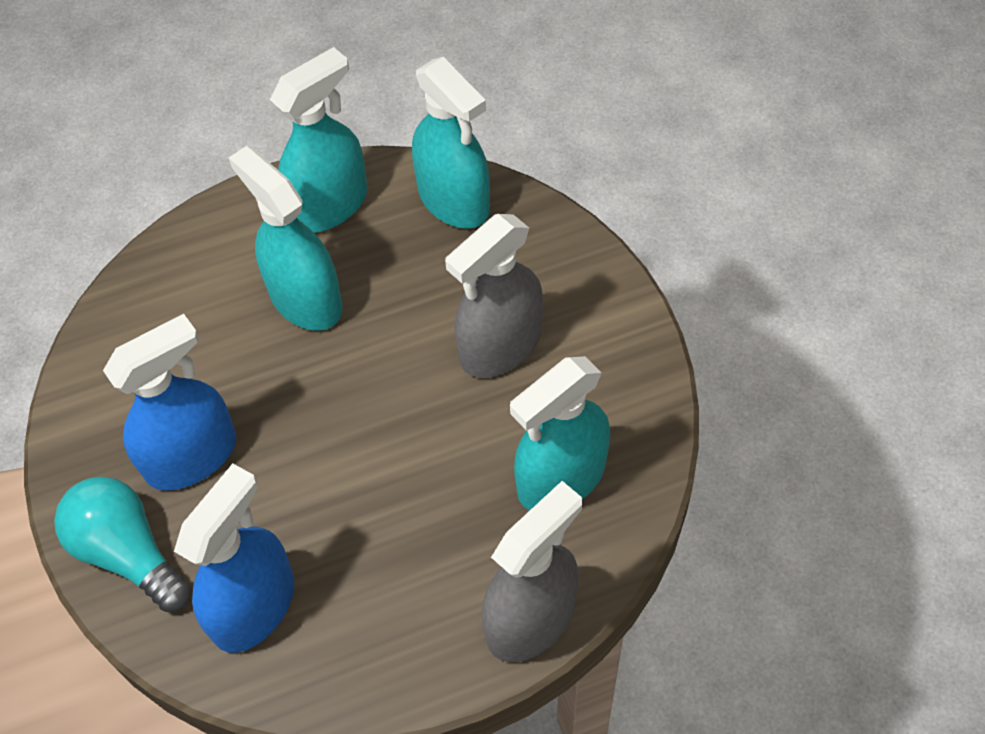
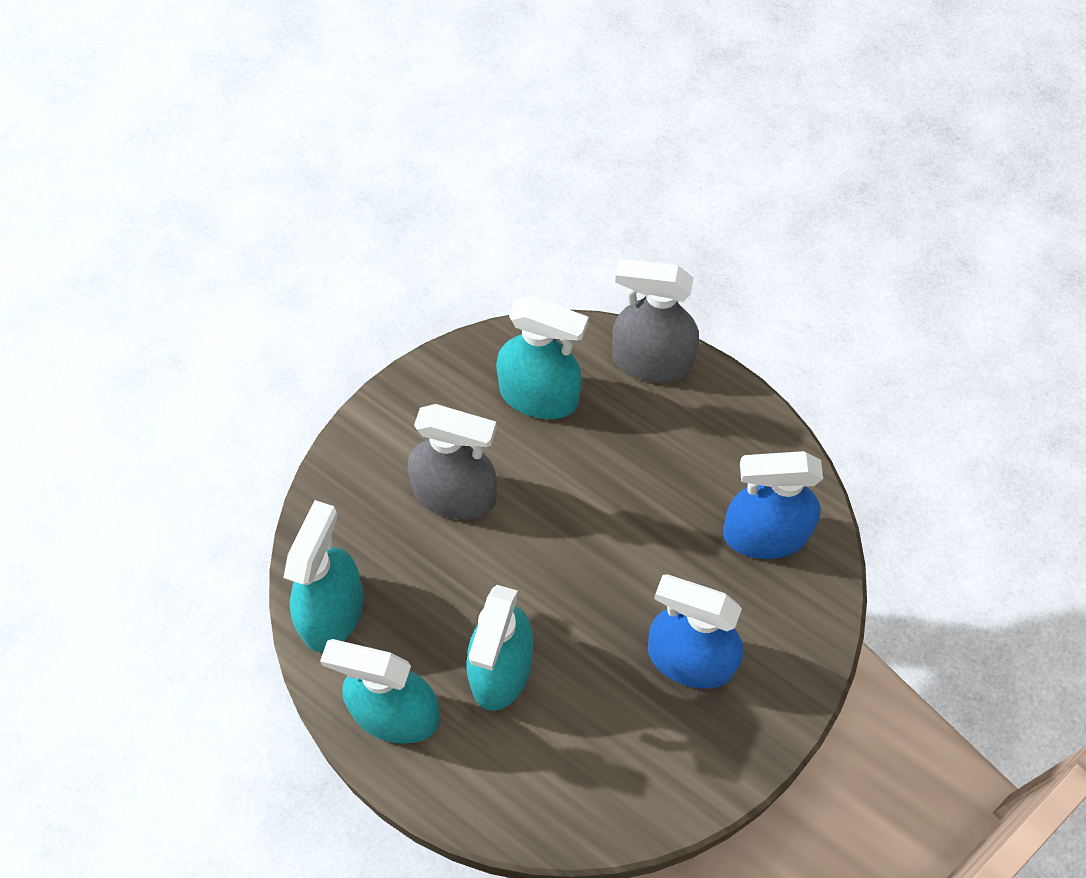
camera: 125 degrees left, 5 degrees up
(128, 552) = (790, 649): turquoise light bulb -> none

